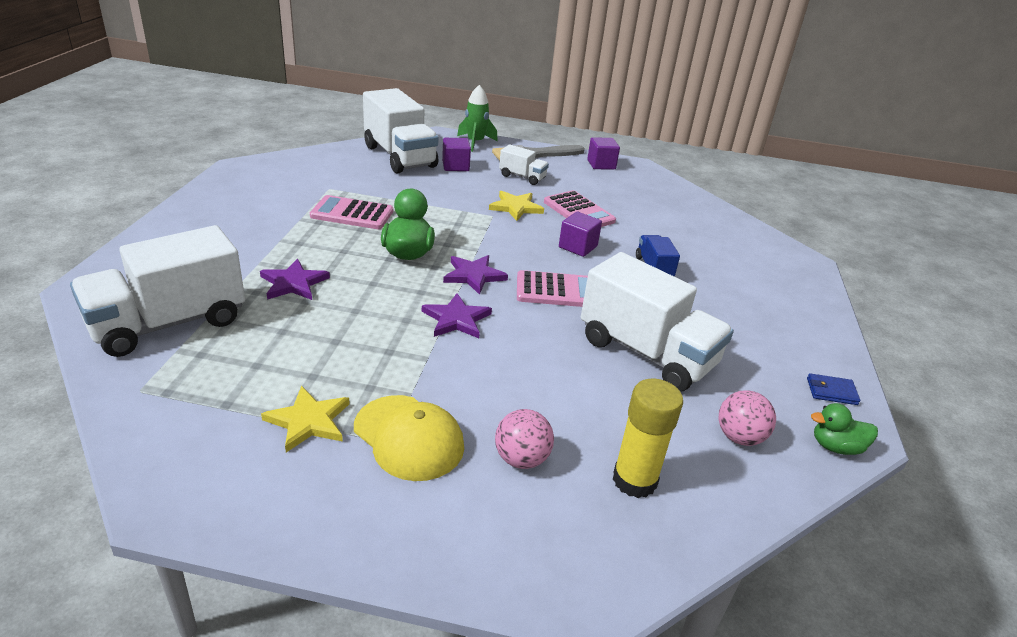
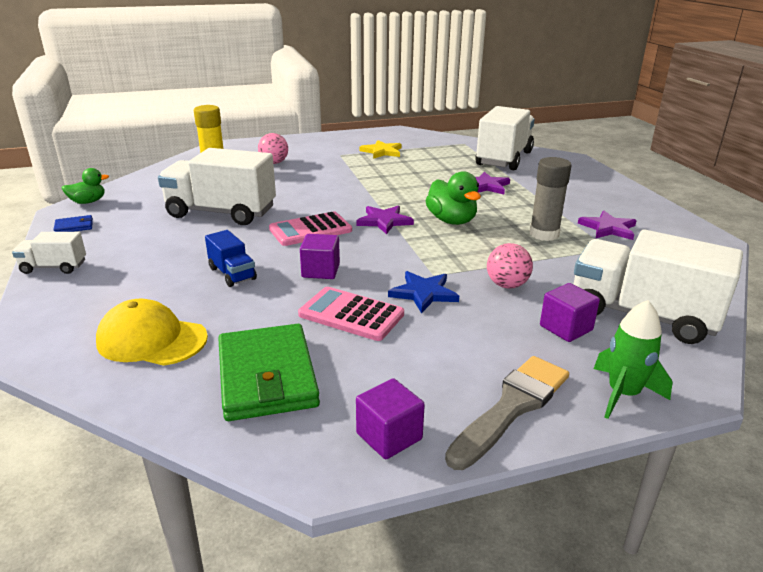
camera: 155 degrees right, 5 degrees down
(352, 214) = (544, 234): pink calculator -> grey glue stick
(409, 437) = (332, 157): yellow cap -> yellow cap (152, 340)
(456, 319) = (364, 196): purple star -> purple star (608, 228)
(515, 207) = (424, 293): yellow star -> blue star
(522, 177) = (470, 345): white truck -> white truck (54, 267)
(650, 200) = (267, 376): none -> green wallet
(739, 437) = (153, 192): pink ball -> pink ball (507, 285)

